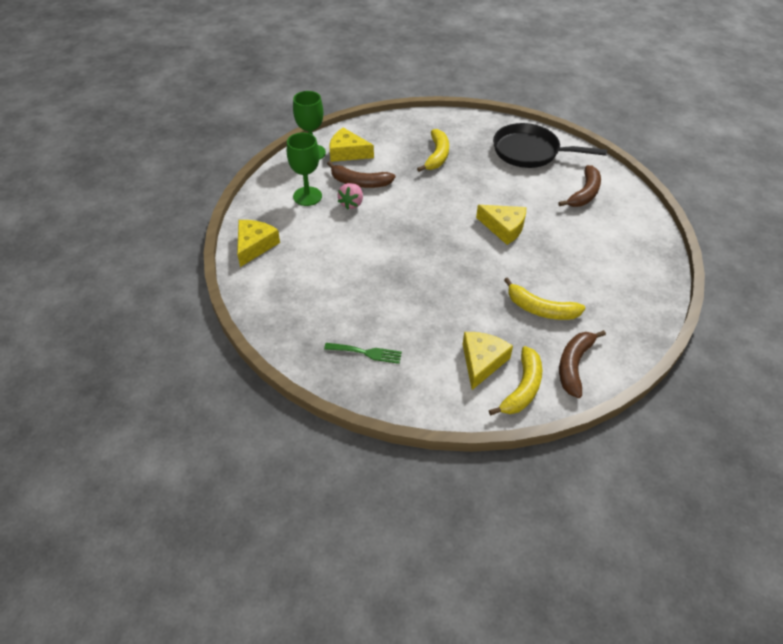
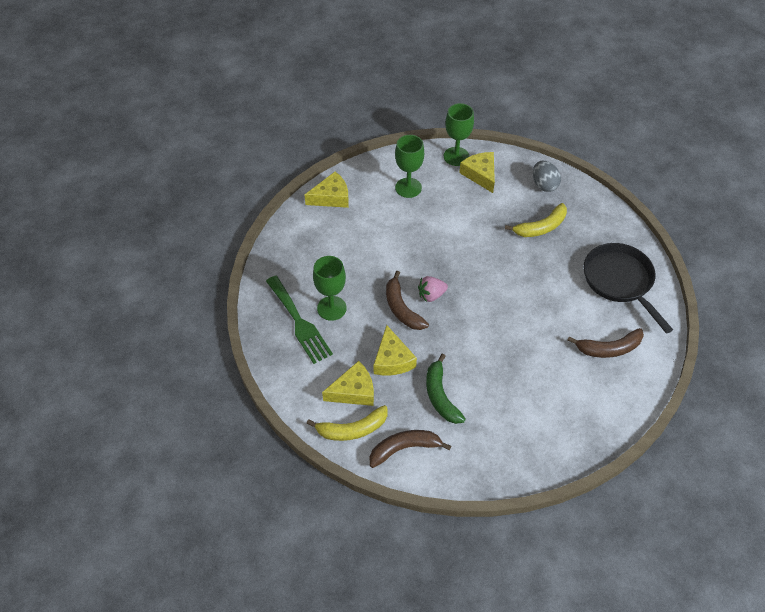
camera: 50 degrees right, 5 degrees up
(351, 204) = (428, 216): pink strawberry -> pink strawberry (431, 295)
(360, 183) = (456, 205): brown banana -> brown banana (402, 309)
(366, 353) = (299, 322): green fork -> green fork, size x1.74
(376, 321) = (331, 308): none -> green goblet
(399, 130) = (544, 185): none -> grey egg
(504, 228) = (505, 321): yellow cheese -> yellow cheese (392, 360)
(541, 309) = (440, 396): yellow banana -> green banana

